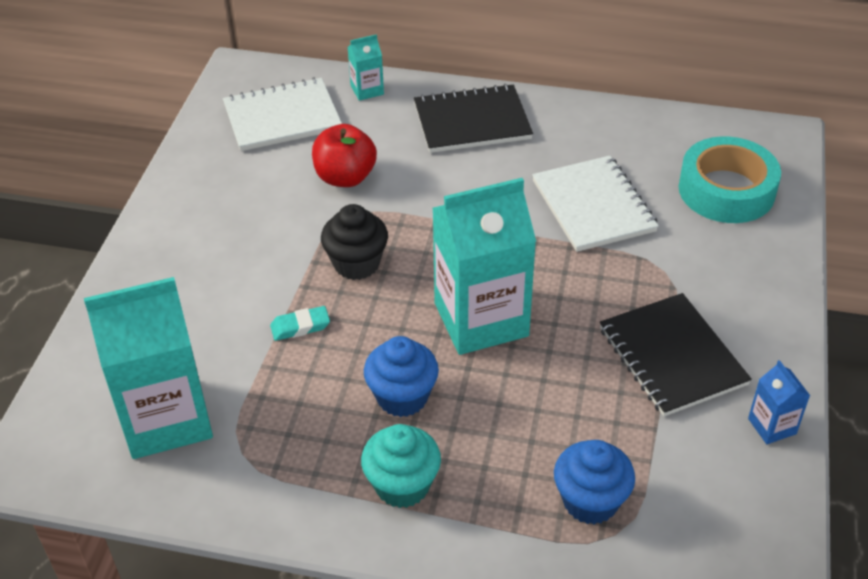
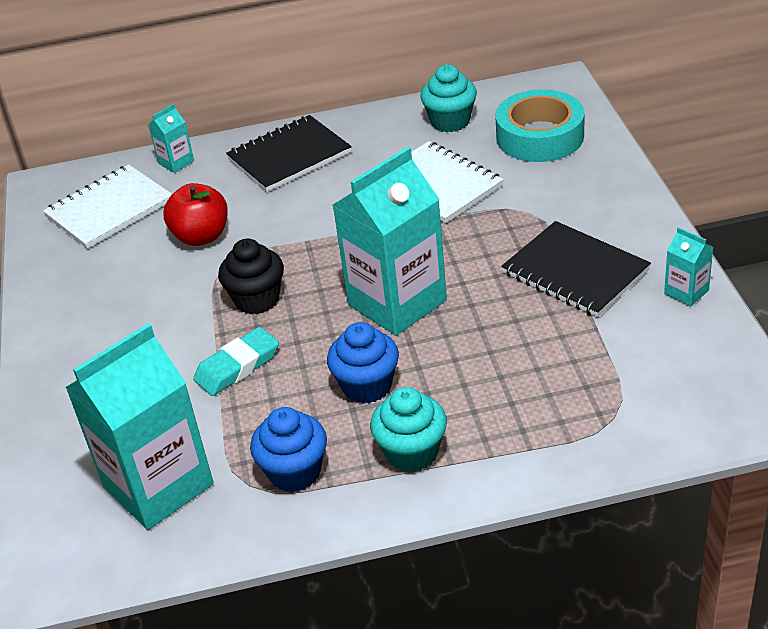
camera: 20 degrees left, 5 degrees down
(300, 326) = (237, 366): turquoise eraser -> turquoise eraser, size x1.51
(590, 501) = (578, 401): blue cupcake -> blue cupcake (294, 472)
(647, 140) = (450, 121): none -> turquoise cupcake
(772, 426) = (686, 292): blue carton -> turquoise carton

